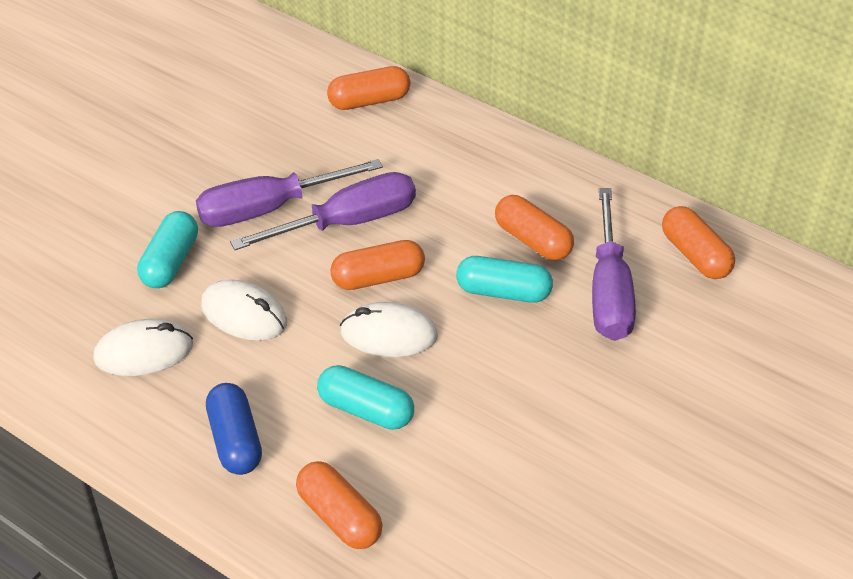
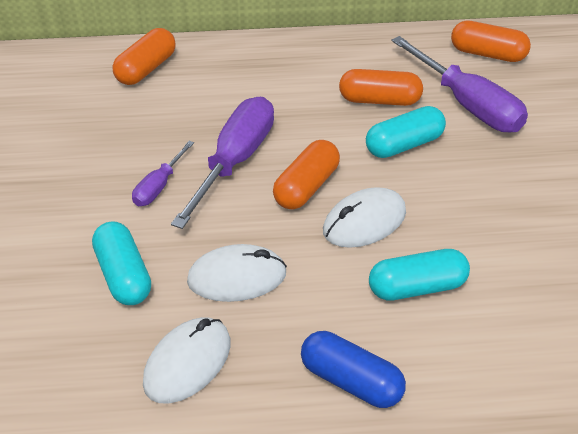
camera: 40 degrees left, 0 degrees up
(267, 209) = (158, 187): purple screwdriver -> purple screwdriver, size x0.52
(339, 517) = (499, 381): orange capsule -> none

